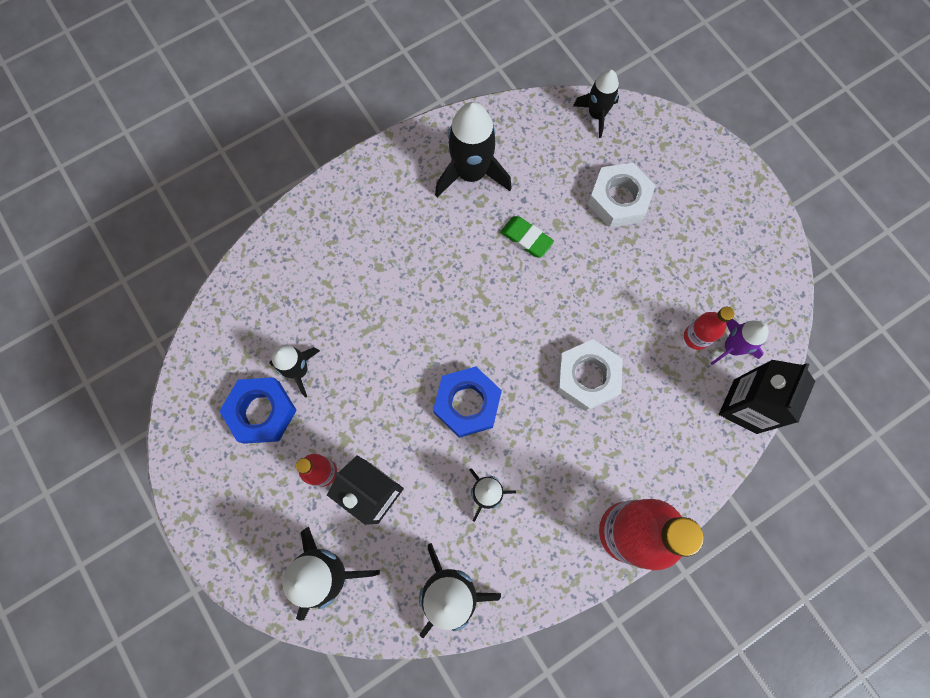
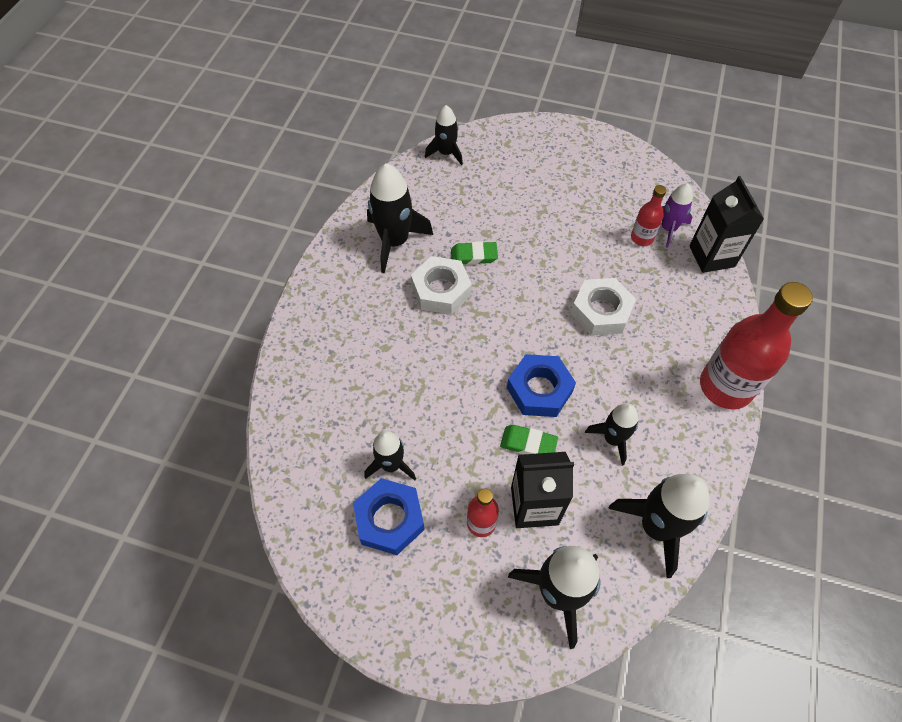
camera: 40 degrees left, 15 degrees down
(416, 440) = (528, 443): none -> green eraser
(618, 199) = (511, 192): white nut -> white nut (441, 290)

